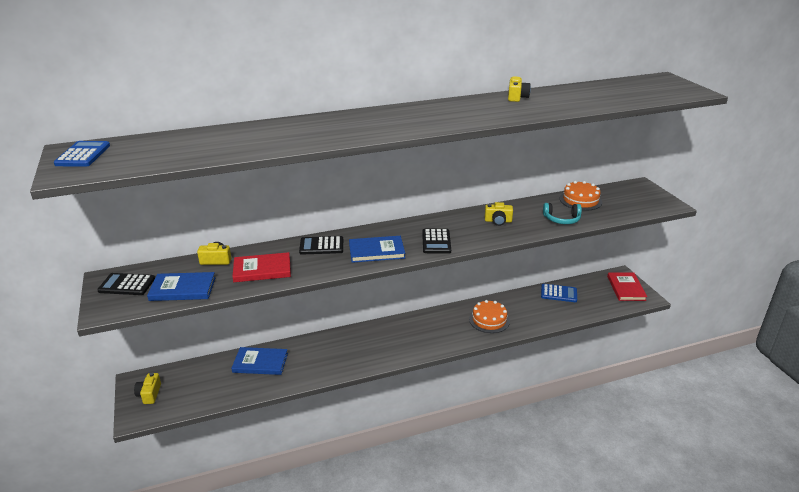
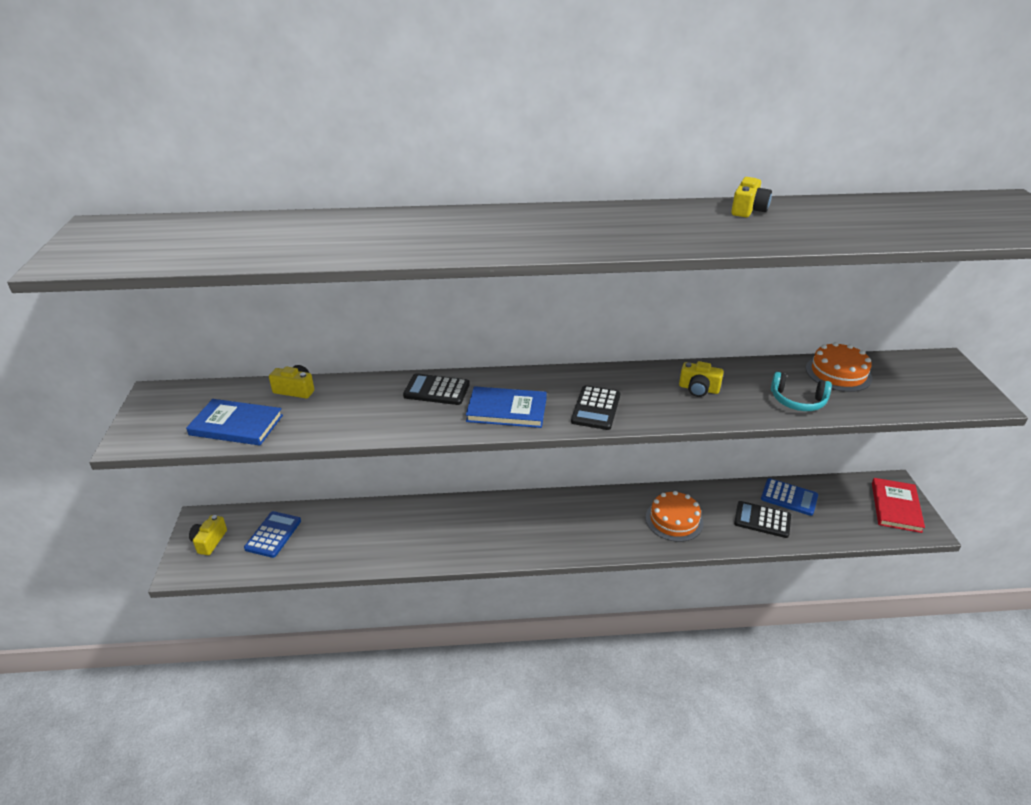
camera: 15 degrees right, 5 degrees up
(83, 155) = (106, 236): blue calculator -> blue calculator (273, 535)
(127, 285) = (174, 407): black calculator -> black calculator (762, 520)
(260, 363) = (353, 525): blue book -> none
(262, 269) = (346, 413): red book -> none

